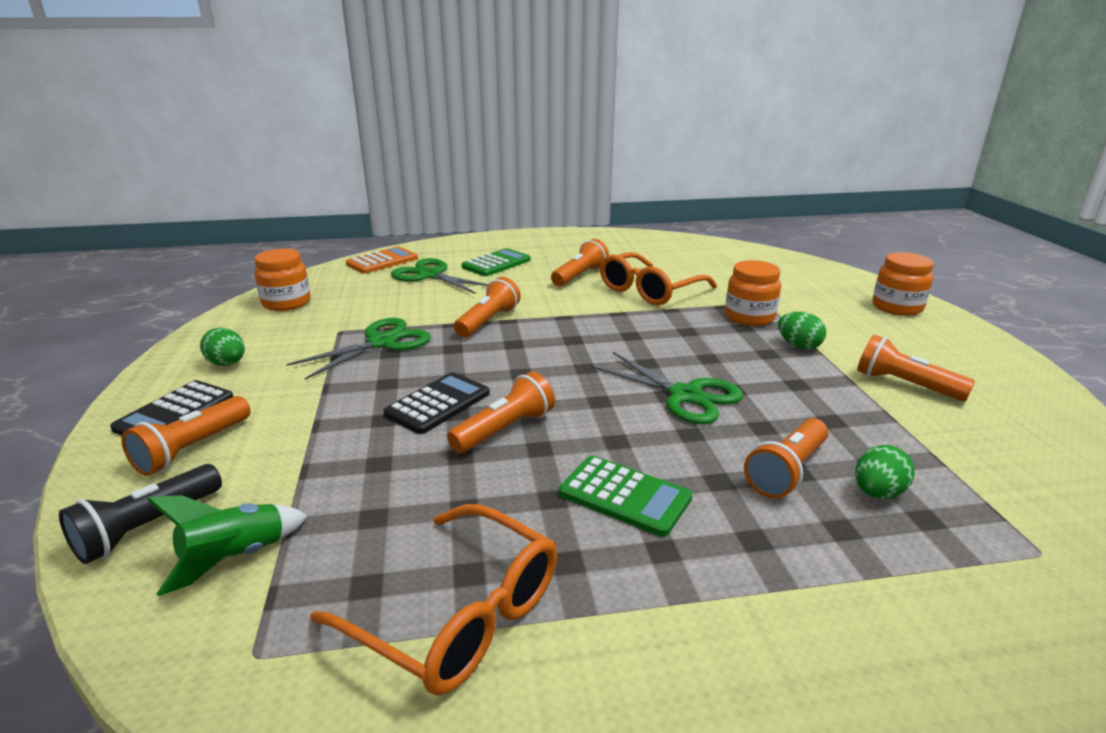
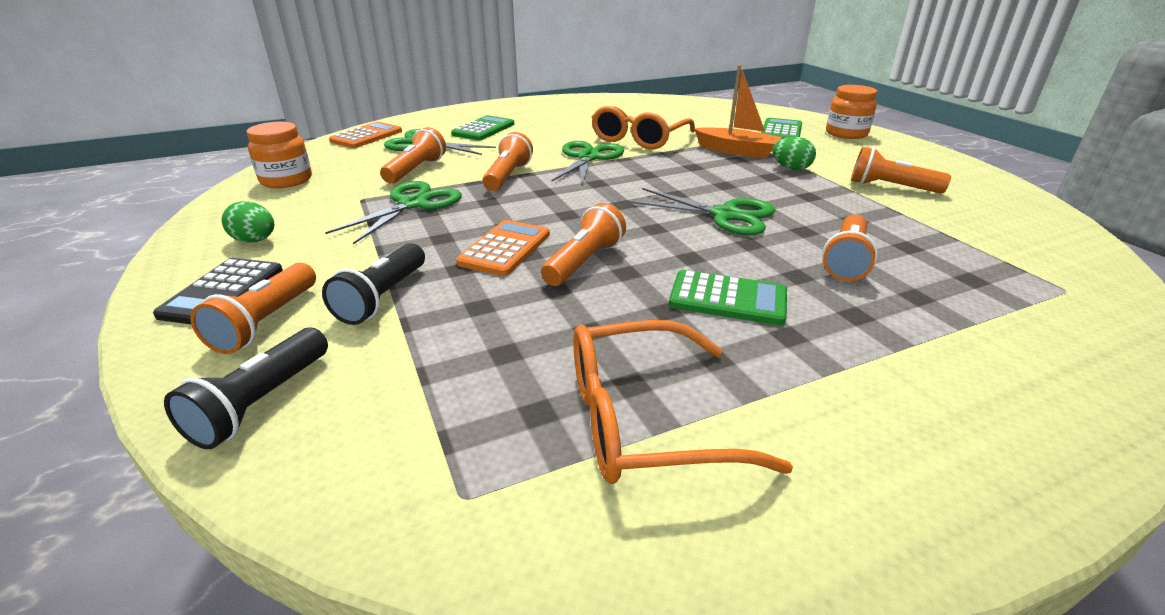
camera: 15 degrees left, 5 degrees up
(235, 558) = (383, 413): green rocket -> none
(299, 440) = (382, 298): none -> black flashlight
(438, 404) = (505, 249): black calculator -> orange calculator
(458, 614) = (644, 420): orange glasses -> orange glasses turned 150 degrees clockwise
(580, 276) = (569, 133): orange flashlight -> orange flashlight (416, 170)
(582, 308) = (588, 157): none -> green scissors
(749, 317) = (737, 151): orange jar -> orange boat
(818, 297) = (781, 132): none -> green calculator
(877, 493) = (924, 266): green egg -> none

